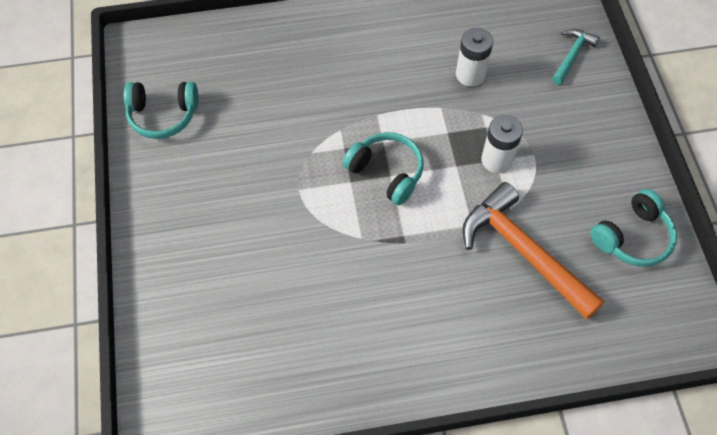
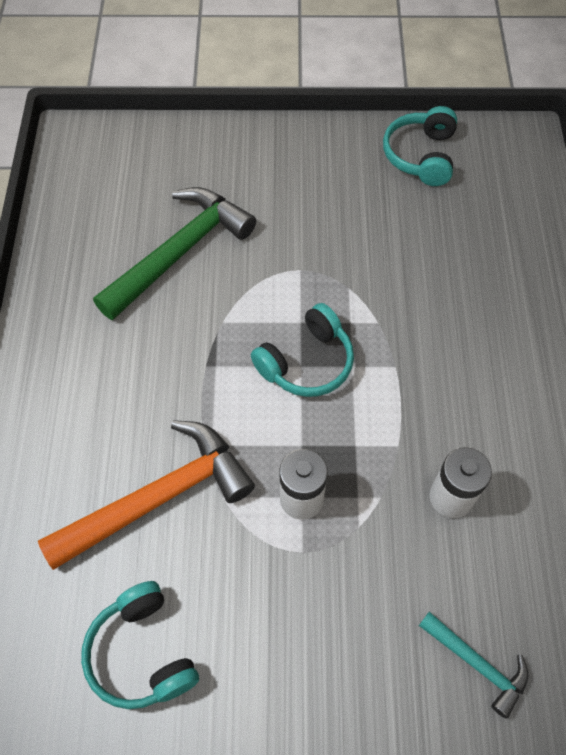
camera: 100 degrees right, 0 degrees up
(295, 287) = (180, 252): none -> green hammer

